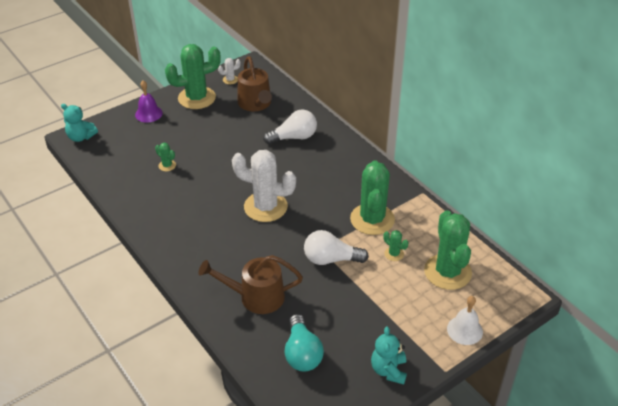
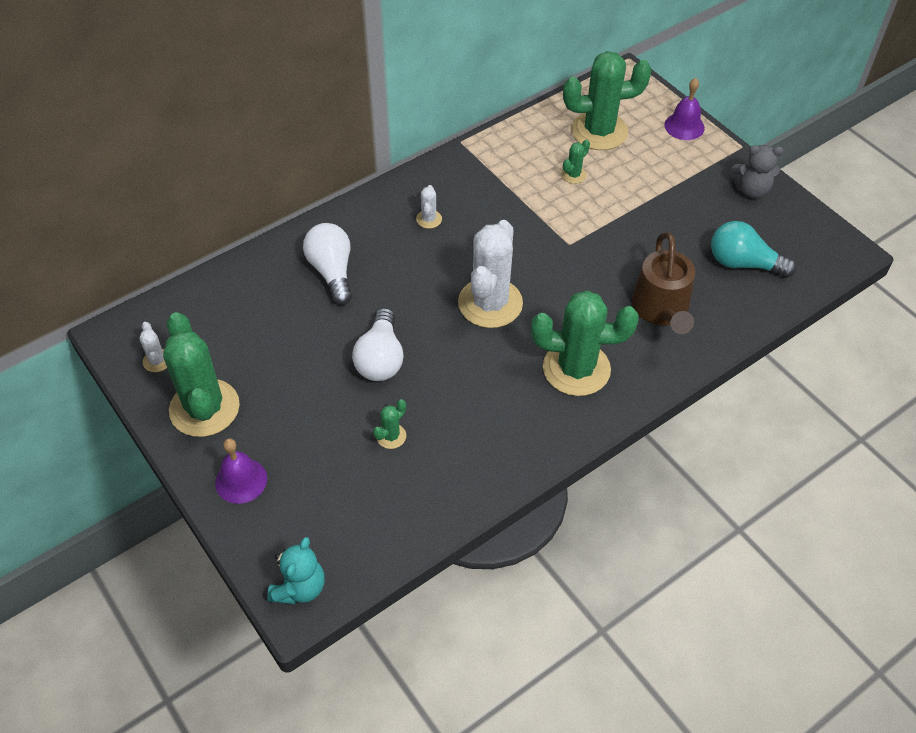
camera: 90 degrees left, 10 degrees up
(255, 104) = (236, 322): brown watering can -> none
(302, 353) = (743, 263): turquoise light bulb -> turquoise light bulb turned 150 degrees counterclockwise
(331, 259) = (588, 234): white light bulb -> white light bulb (380, 358)
(341, 178) = (429, 219): none -> white cactus
(372, 219) = (512, 192): green cactus -> green cactus (576, 369)
(388, 370) = (751, 190): turquoise teddy bear -> grey teddy bear
(464, 330) = (684, 126): white bell -> purple bell

